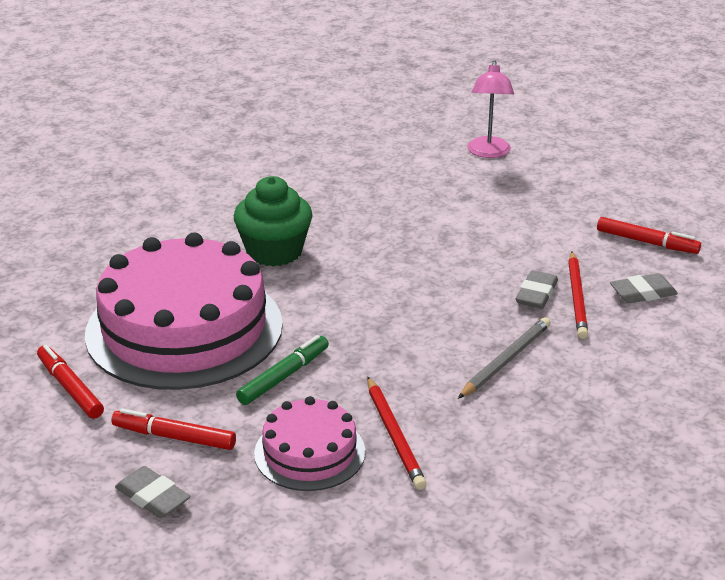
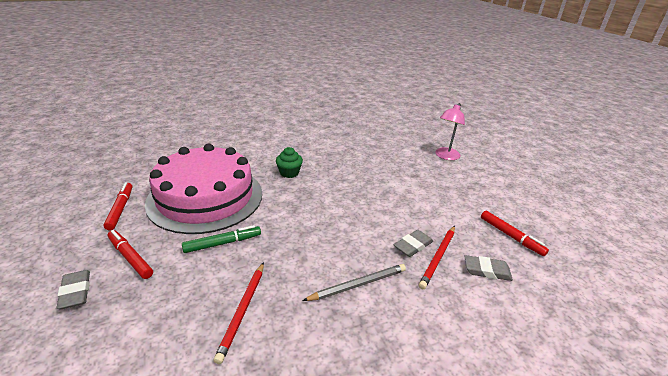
camera: 25 degrees right, 0 degrees up
(274, 251) = (289, 173): green cupcake -> green cupcake, size x0.61
(309, 452) = (184, 300): pink cake -> none

